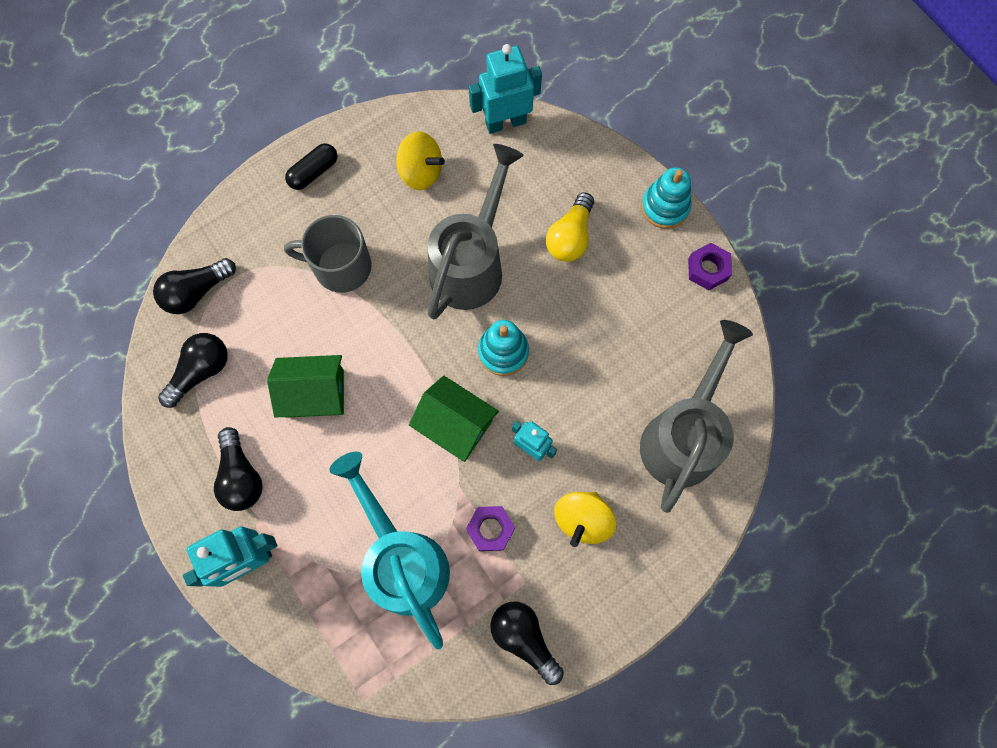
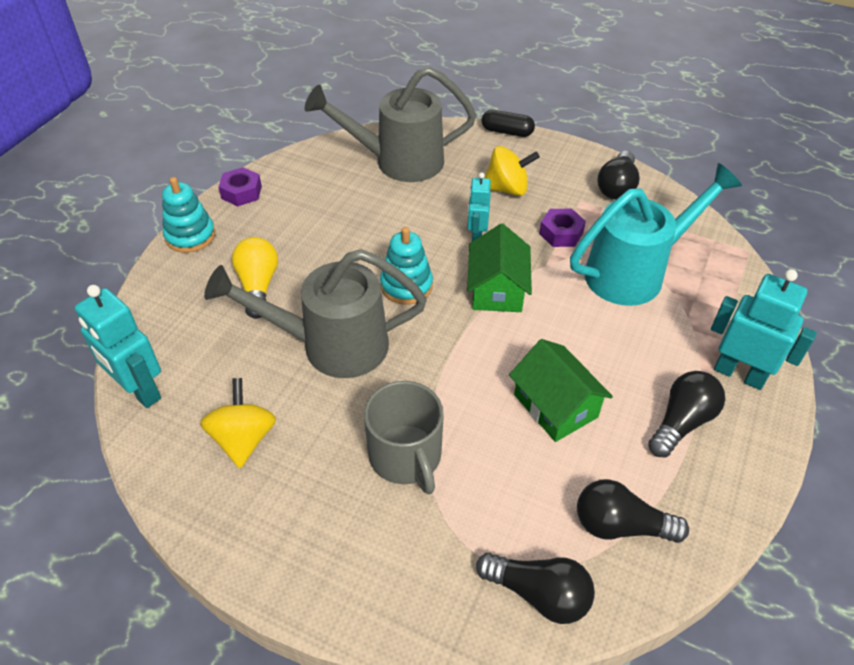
camera: 120 degrees left, 25 degrees down
(314, 172) = (299, 554): black capsule -> black capsule (507, 132)
(403, 560) = (634, 272): turquoise watering can -> turquoise watering can turned 150 degrees counterclockwise
(570, 237) = (258, 286): yellow light bulb -> yellow light bulb turned 90 degrees counterclockwise

